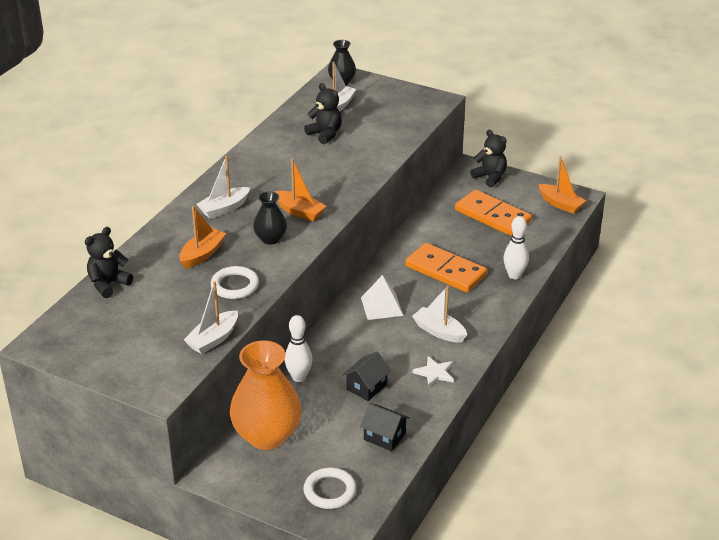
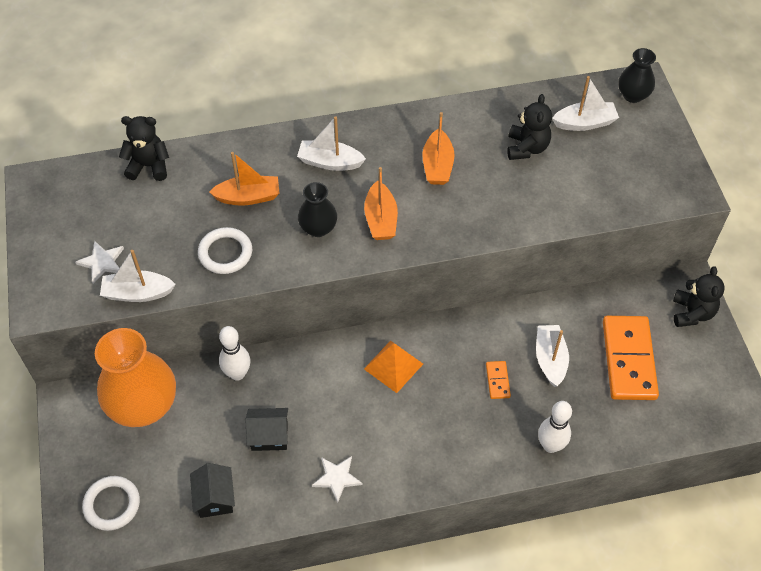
camera: 50 degrees right, 20 degrees up
(162, 344) = (102, 262): none -> white star
(382, 306) = (393, 366): white pyramid -> orange pyramid
(439, 331) = (400, 439): white boat -> white boat (550, 359)
(445, 271) = (497, 381): orange domino -> orange domino, size x0.44
(560, 204) = (716, 407): orange boat -> orange boat (437, 165)

